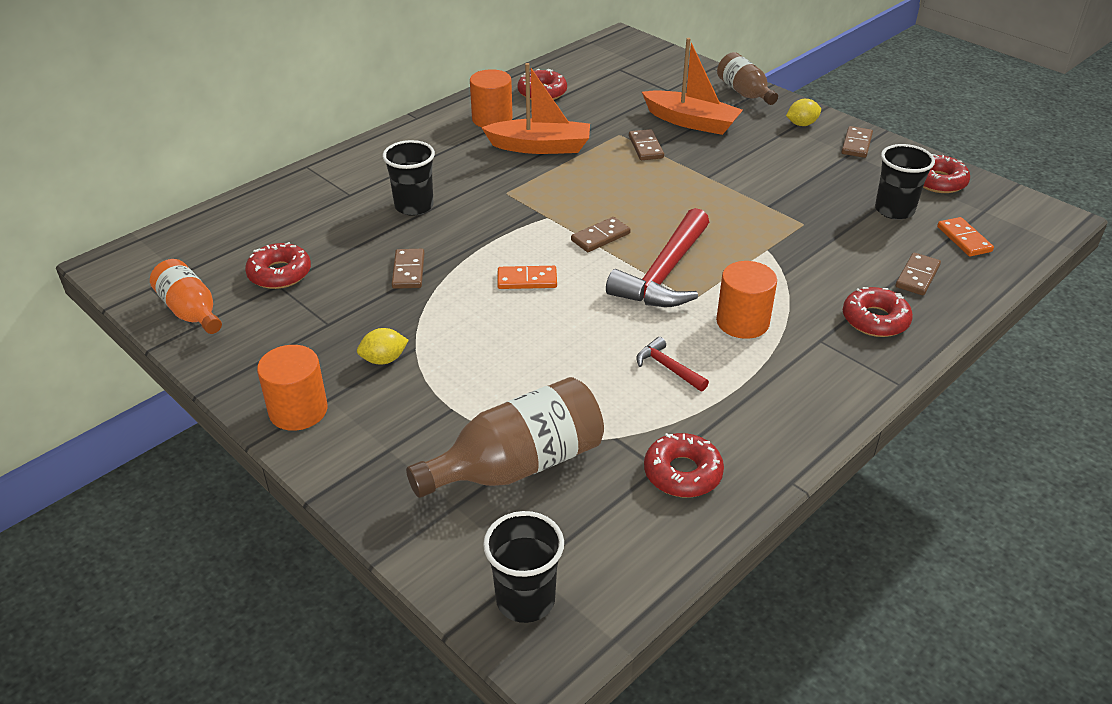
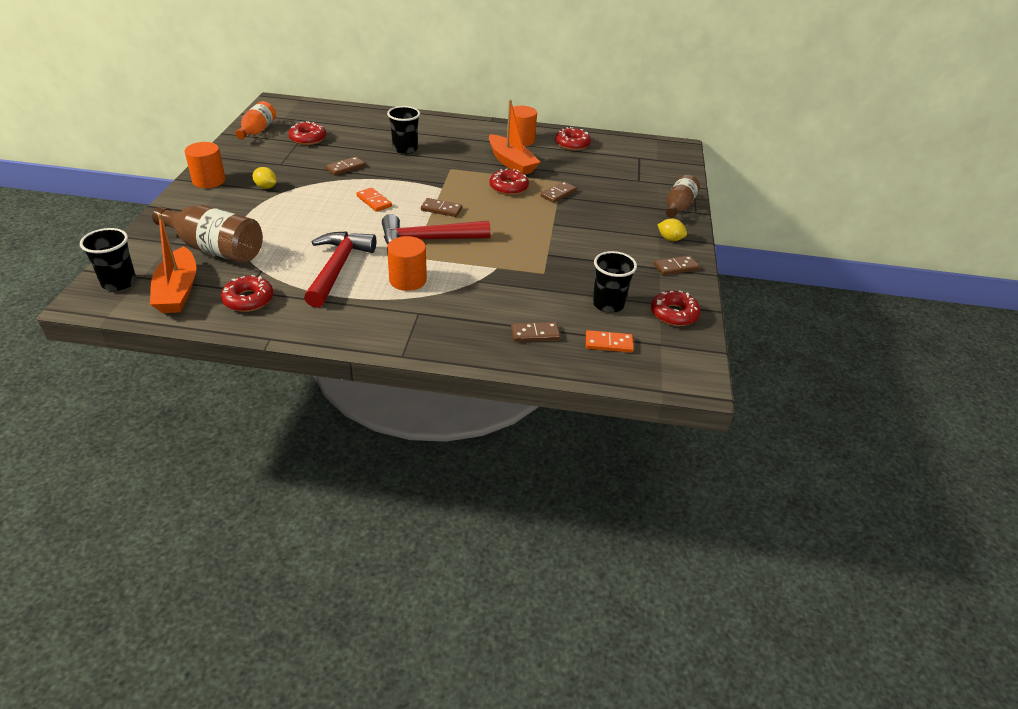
camera: 50 degrees right, 0 degrees up
(668, 367) = (338, 268): red hammer -> red hammer, size x2.16
(691, 122) = (611, 199): orange boat -> orange boat (178, 291)
(875, 320) = (463, 328): red donut -> red donut (508, 187)
(964, 239) = (609, 343): orange domino -> orange domino turned 60 degrees clockwise

